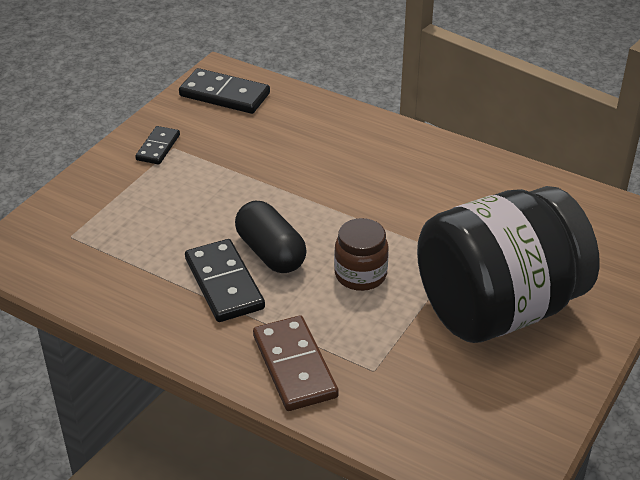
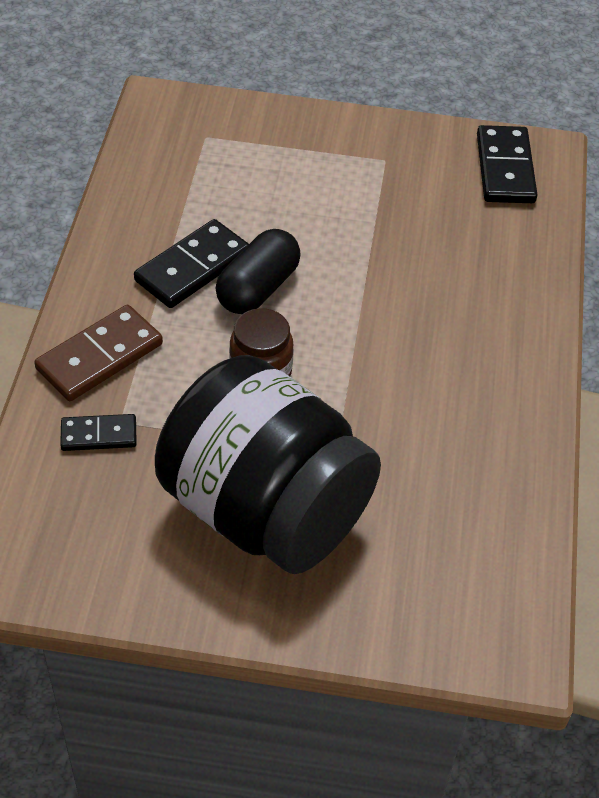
camera: 65 degrees right, 10 degrees up
(158, 147) = (377, 149): black domino -> black domino (99, 435)

